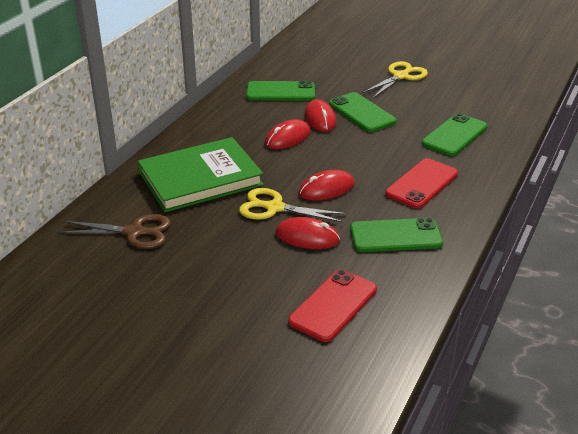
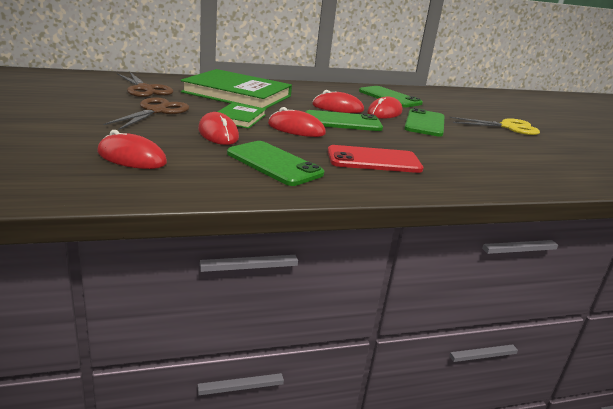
camera: 45 degrees right, 10 degrees down
(217, 250) = (156, 111): none -> brown scissors
(275, 208) = (239, 118): yellow scissors -> green book
(333, 305) = (131, 157): red phone -> red mouse
(454, 135) = (477, 160): green phone -> green phone (343, 122)

